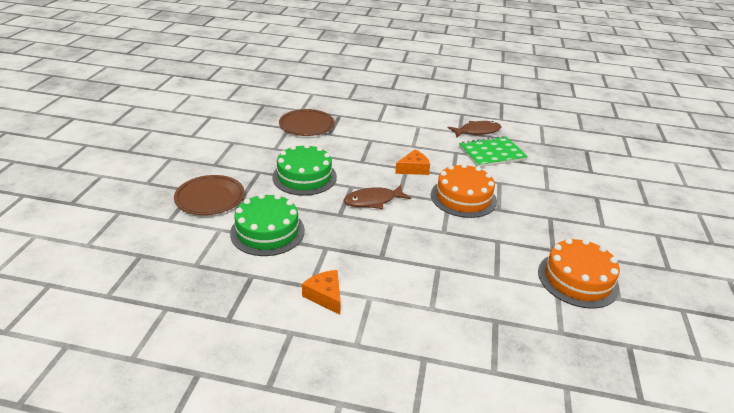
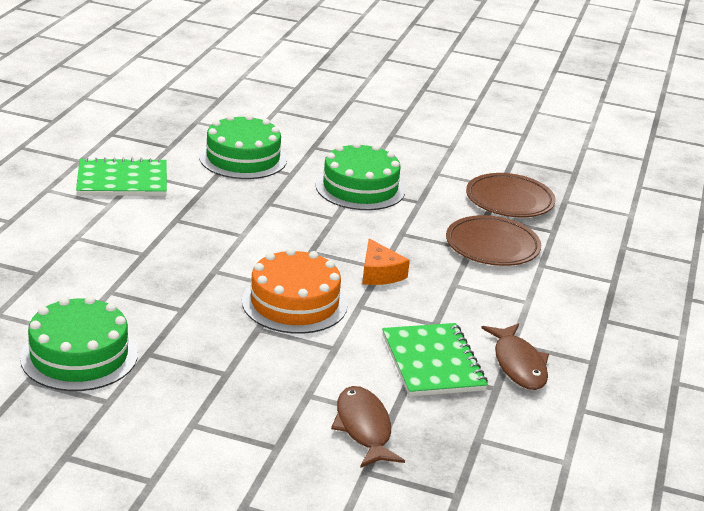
camera: 95 degrees right, 5 degrees down
(210, 198) = (315, 130): brown plate -> brown plate (492, 246)
(325, 296) = (122, 180): orange cheese -> green notebook
(373, 201) = (296, 229): brown fish -> brown fish (364, 428)
(577, 279) = (79, 356): orange cake -> green cake

